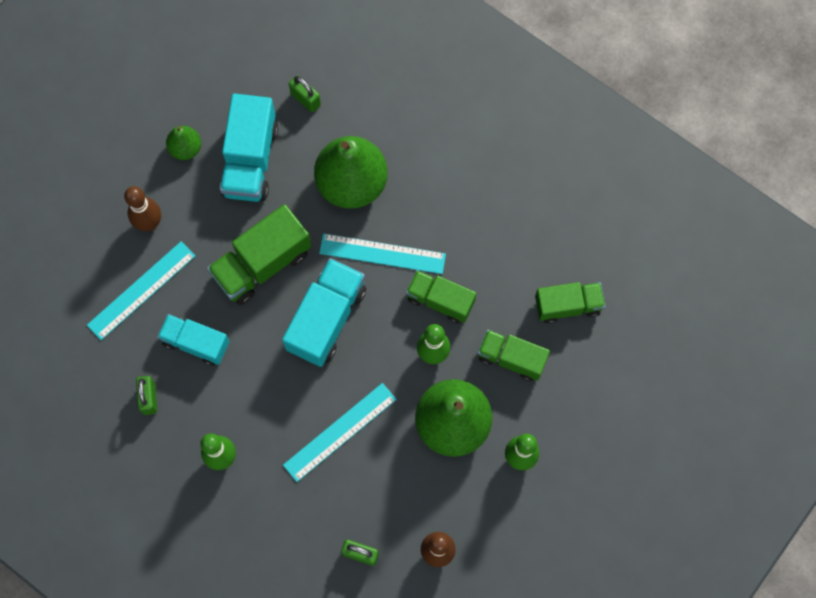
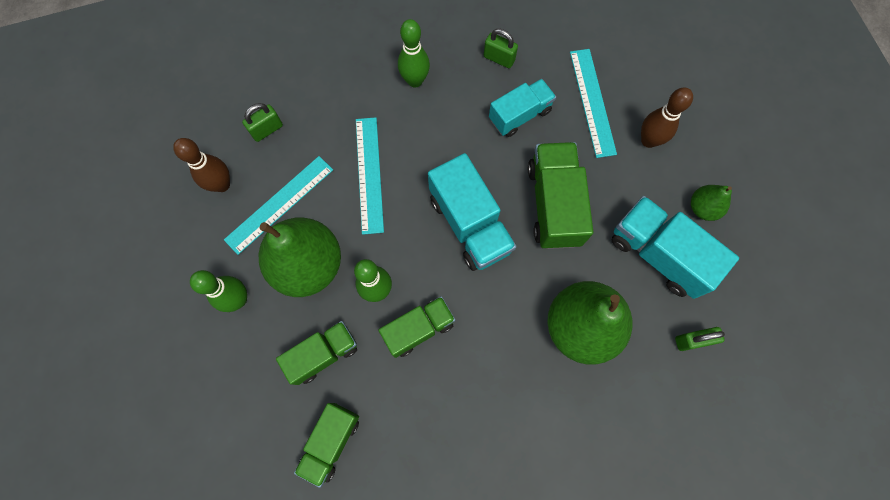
camera: 125 degrees right, 0 degrees up
(382, 253) = (496, 309): turquoise ruler -> turquoise ruler (279, 204)

